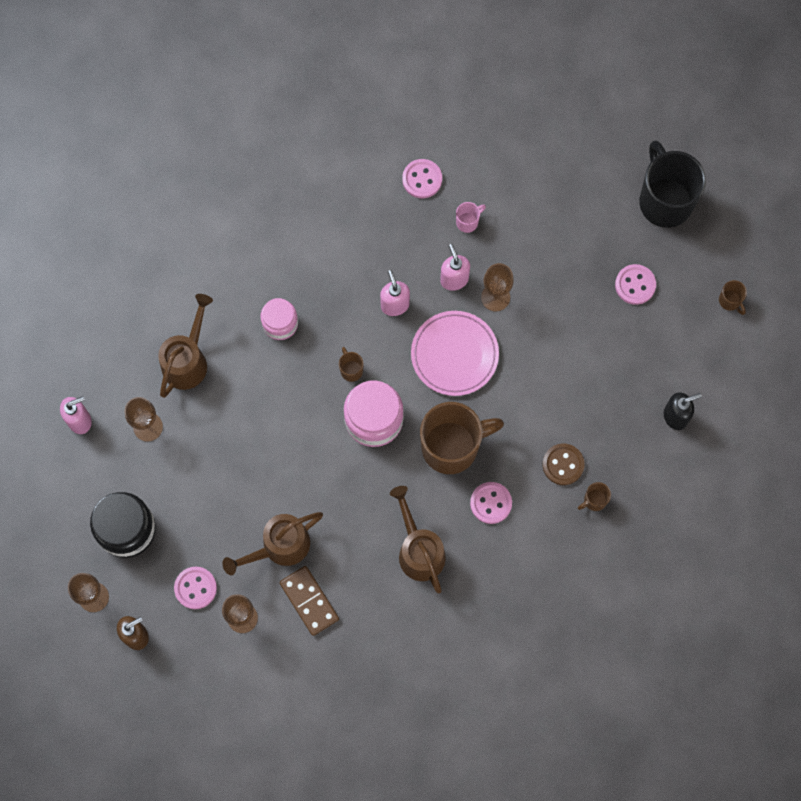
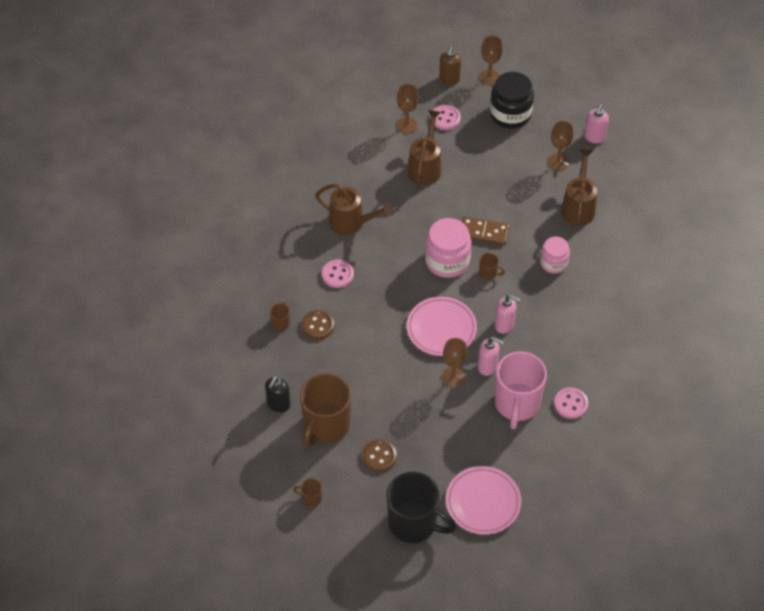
camera: 135 degrees right, 20 degrees down
(188, 359) = (578, 206): brown watering can -> brown watering can turned 150 degrees counterclockwise
(309, 601) = (382, 157): brown domino -> brown domino (484, 232)
(452, 446) = (390, 283): brown mug -> brown mug (326, 426)
(468, 222) = (517, 404): pink mug -> pink mug, size x2.45
(589, 166) = (483, 502): none -> pink plate
(635, 285) = (379, 456): pink button -> brown button

